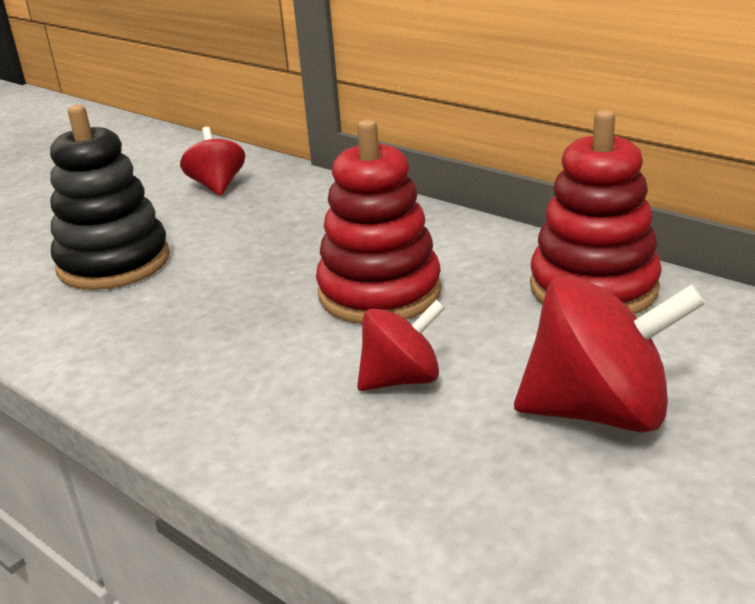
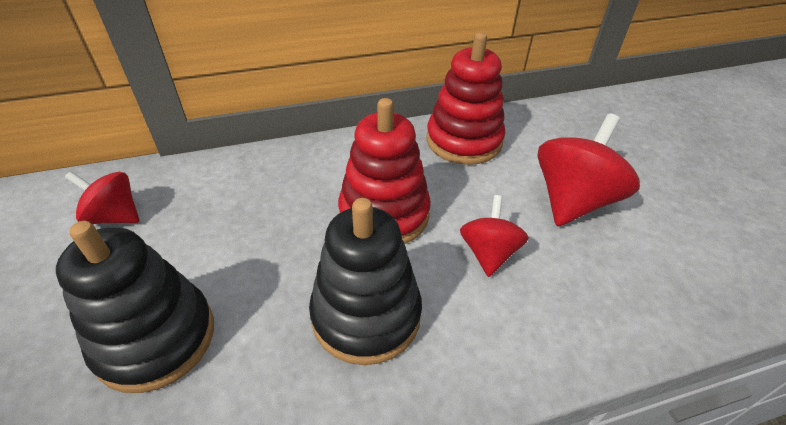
camera: 60 degrees left, 15 degrees up
(227, 340) = (366, 315): none -> black stacking toy

